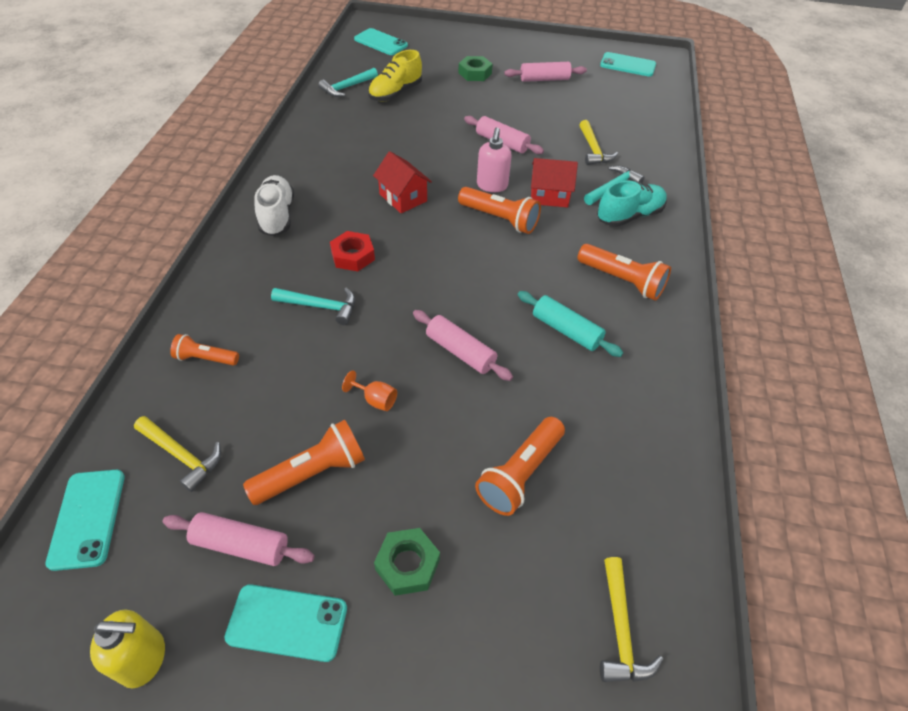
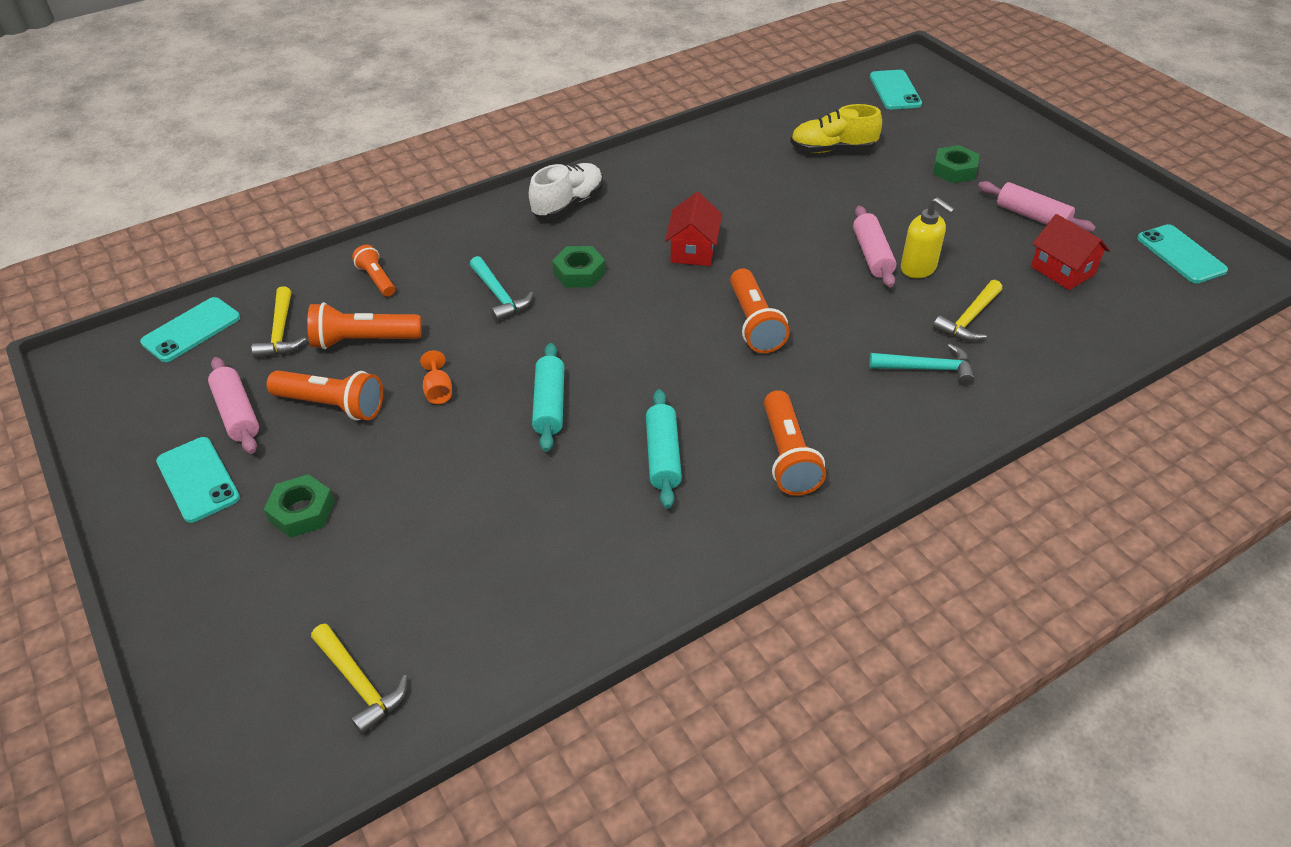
camera: 50 degrees right, 5 degrees down
(143, 658) = (116, 431): yellow soap dispenser -> yellow soap dispenser (918, 268)
(347, 87) = (792, 121): turquoise hammer -> none
(353, 256) = (579, 273): red nut -> green nut
(460, 352) = (549, 405): pink rolling pin -> turquoise rolling pin
(492, 186) = (795, 289): pink soap dispenser -> none
(520, 474) = (456, 525): orange flashlight -> orange flashlight (363, 341)
(549, 196) = (840, 333): red house -> red house (1062, 270)
(620, 630) = (360, 683): yellow hammer -> yellow hammer turned 90 degrees counterclockwise
(629, 216) = (899, 406): turquoise shoe -> none

